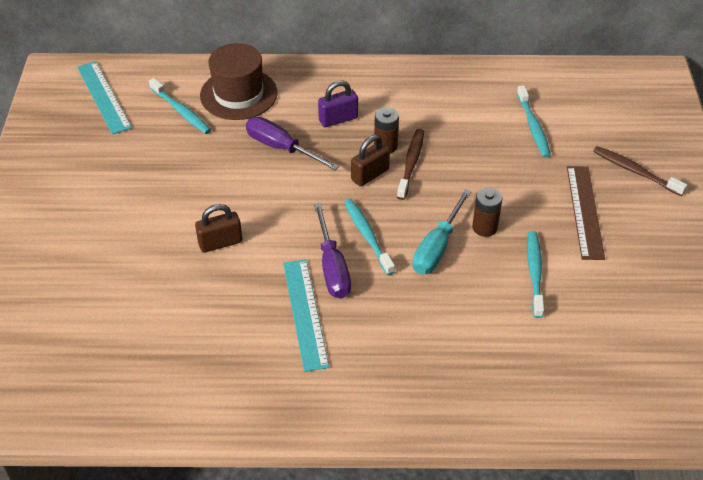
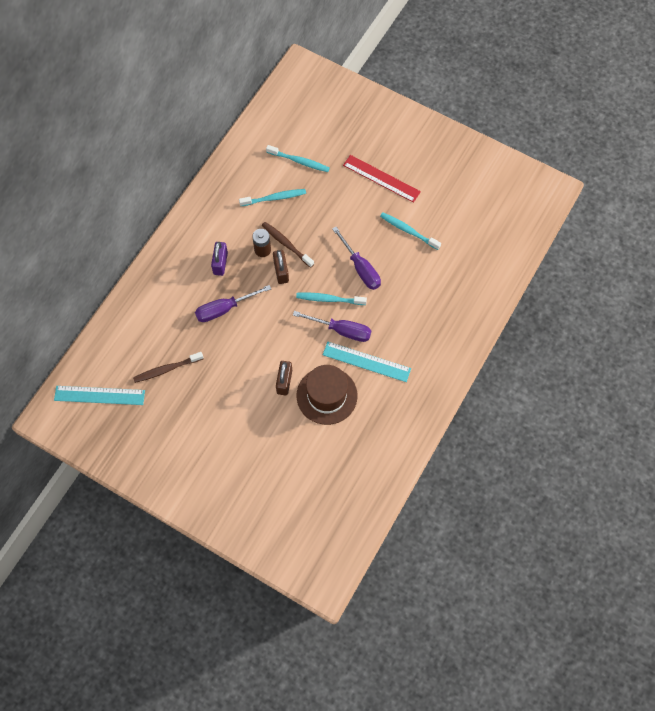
camera: 60 degrees left, 20 degrees up
(181, 111) = (148, 352): turquoise toothbrush -> turquoise toothbrush (274, 198)
(238, 94) = (155, 310): brown hat -> brown hat (327, 395)
(437, 247) = (360, 268): turquoise screwdriver -> purple screwdriver
(484, 227) = (361, 235): brown battery -> none
(585, 211) = (381, 178): brown ruler -> red ruler
(635, 171) = (368, 134): brown toothbrush -> brown toothbrush (167, 369)

